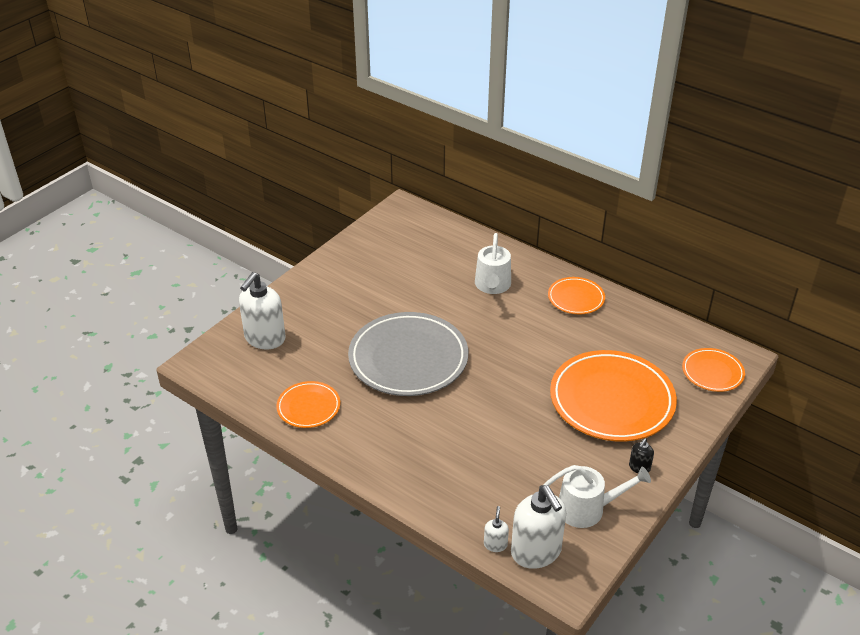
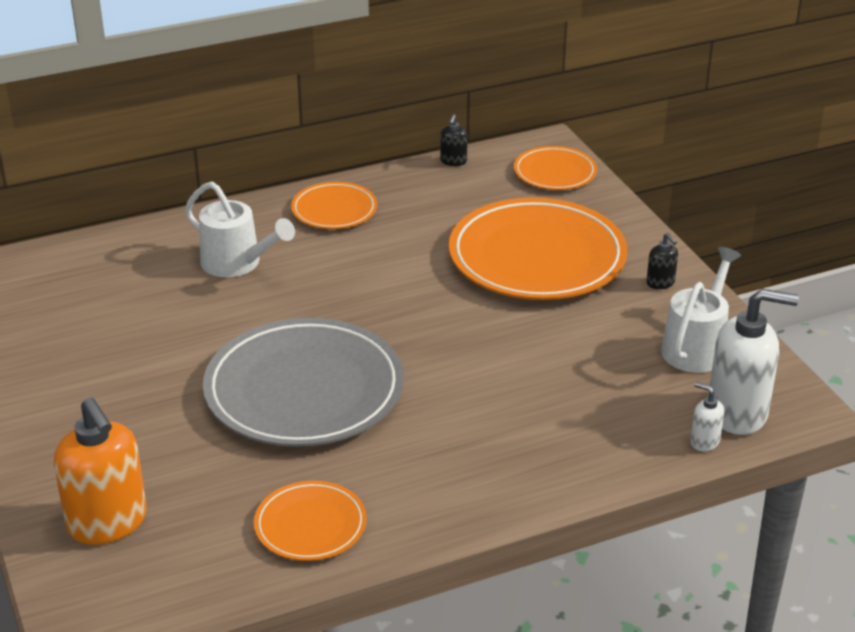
camera: 60 degrees left, 5 degrees down
(264, 338) = (108, 523): white soap dispenser -> orange soap dispenser
(676, 323) = (453, 161): none -> black soap dispenser

